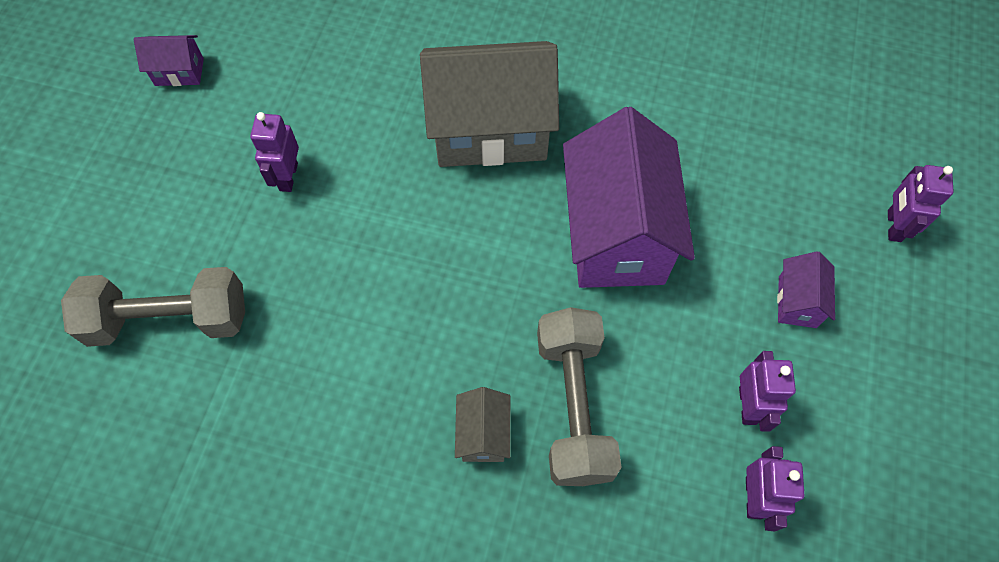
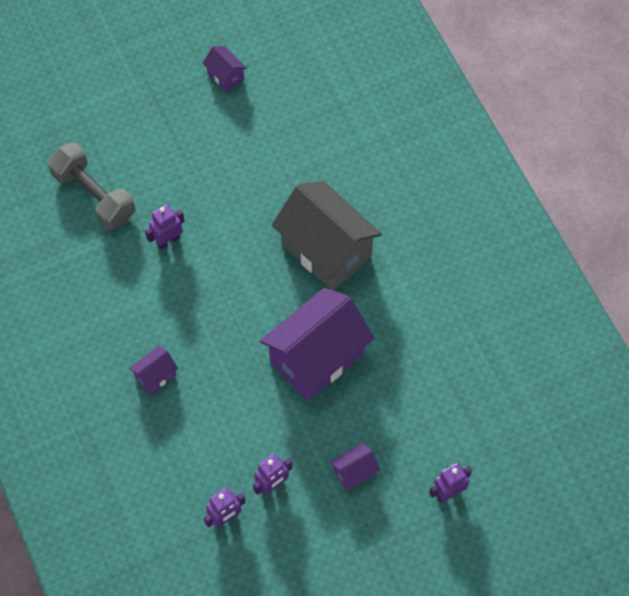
camera: 50 degrees right, 0 degrees up
(288, 177) = (212, 179): purple robot -> purple robot (168, 240)
(483, 434) = (155, 376): grey house -> purple house
(573, 406) = (203, 405): grey dumbbell -> none

